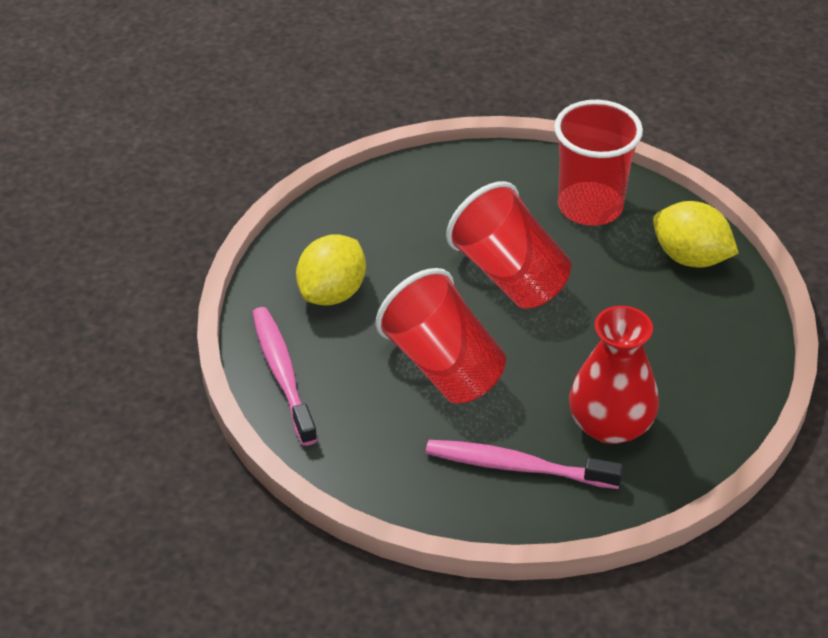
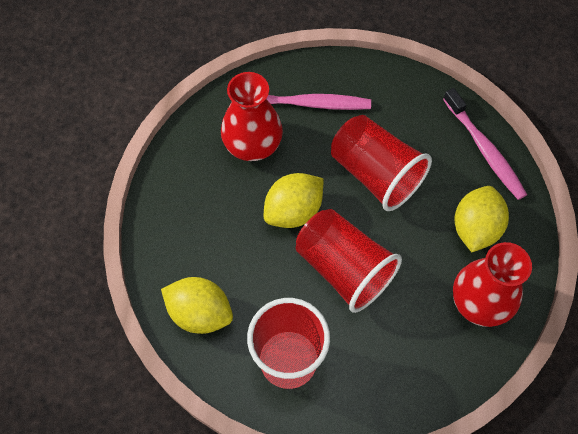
camera: 170 degrees right, 20 degrees up
(355, 227) = (480, 301): none -> red vase
(563, 340) = (293, 211): none -> yellow lemon

